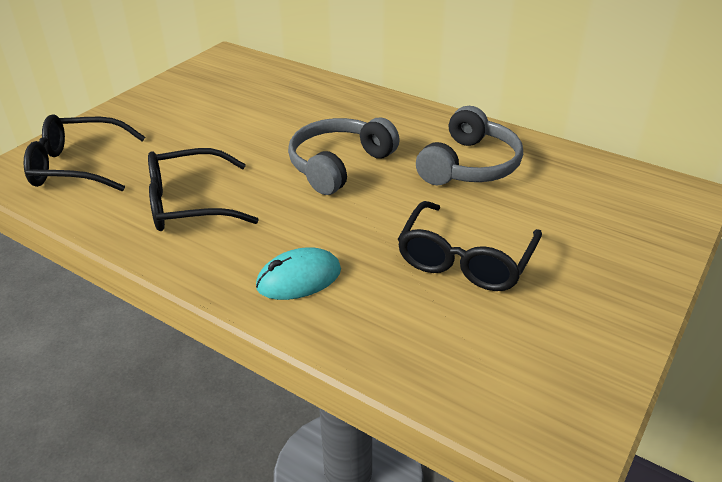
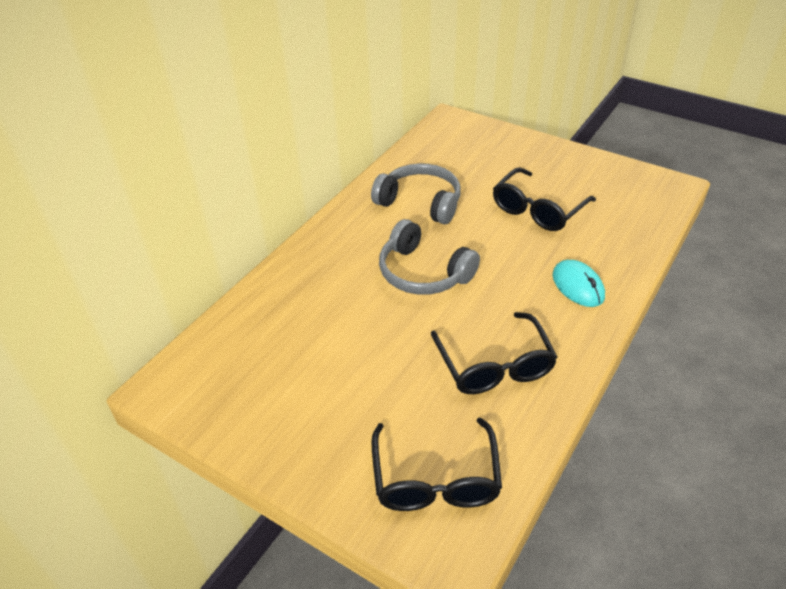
camera: 90 degrees left, 5 degrees up
(465, 260) = (538, 210): black glasses -> black glasses turned 105 degrees clockwise

